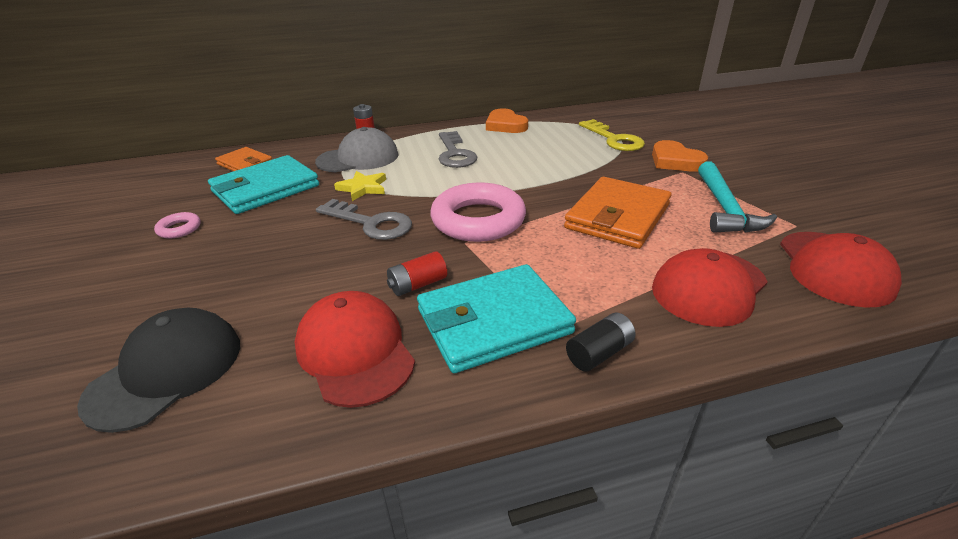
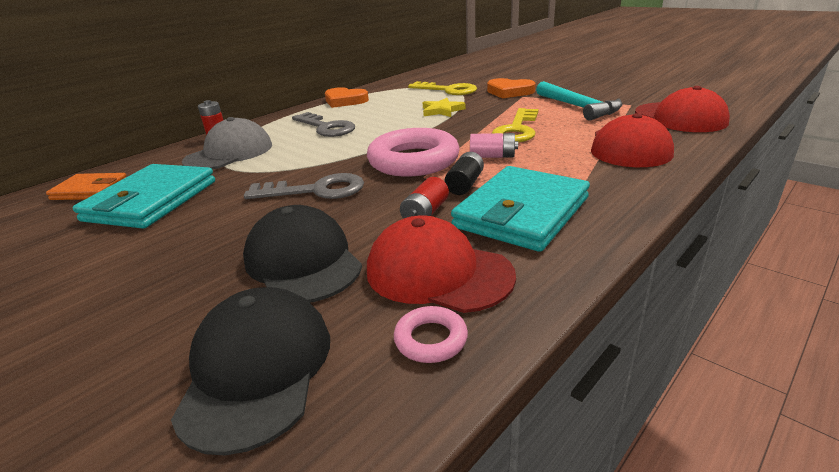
camera: 30 degrees left, 5 degrees down
(179, 229) = (81, 262): pink ring -> pink ring (431, 339)
(286, 291) = (302, 261): none -> black cap
(363, 188) = (268, 171): yellow star -> yellow star (442, 110)
(551, 242) = (492, 156): none -> pink battery
(599, 353) = (619, 202): black battery -> black battery (465, 184)
(617, 216) = (517, 129): orange wallet -> yellow key

